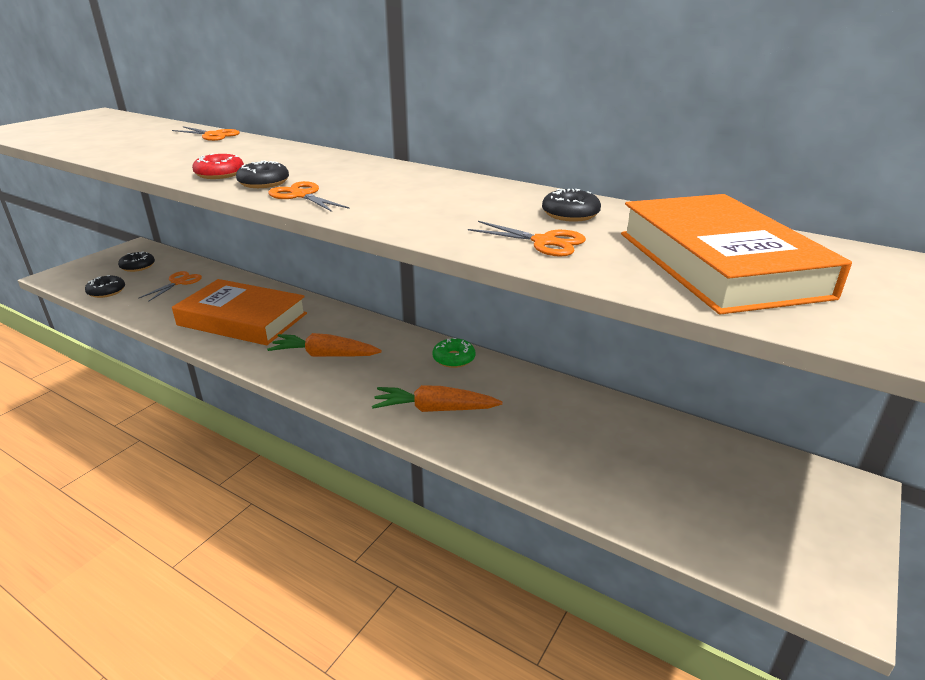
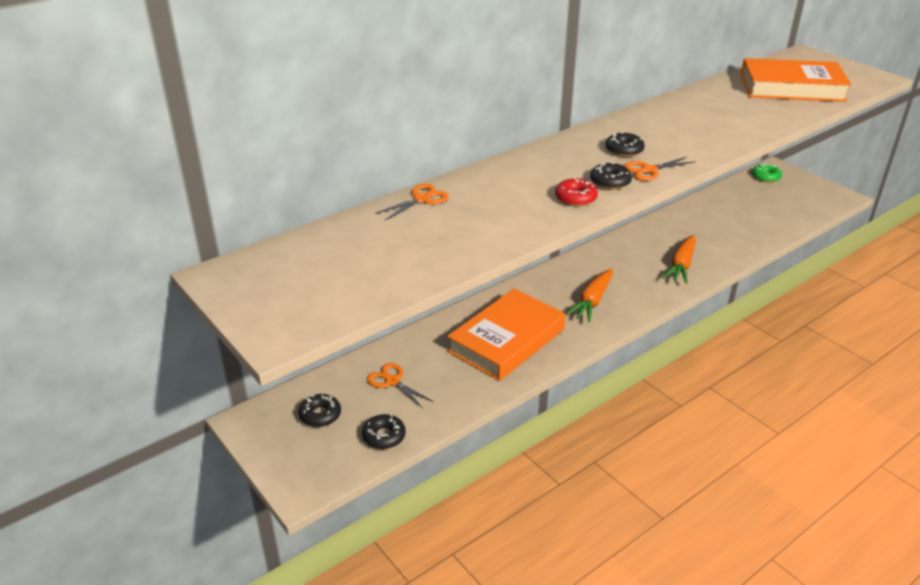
camera: 70 degrees left, 5 degrees up
(454, 358) = (619, 247): green donut -> green donut (766, 177)
(544, 242) = (757, 116): orange scissors -> none
(570, 214) = (713, 101): black donut -> black donut (624, 150)

